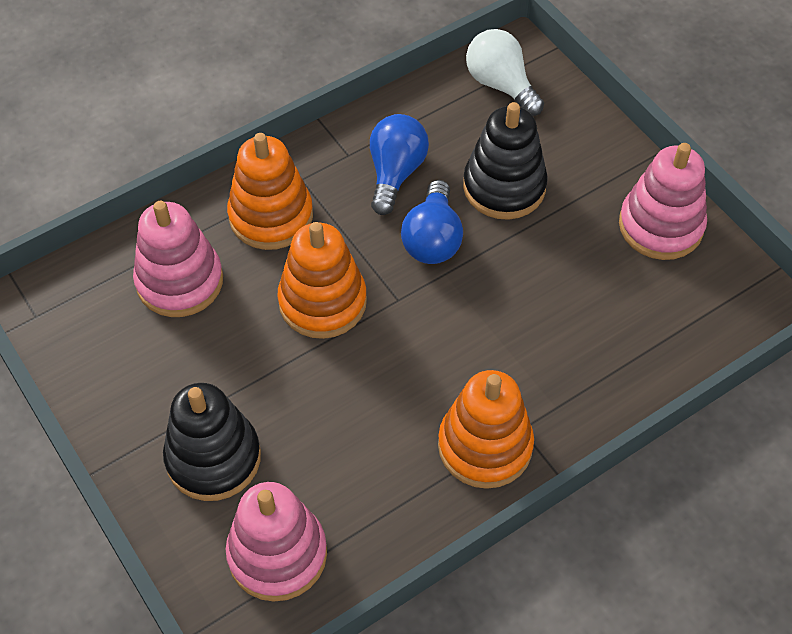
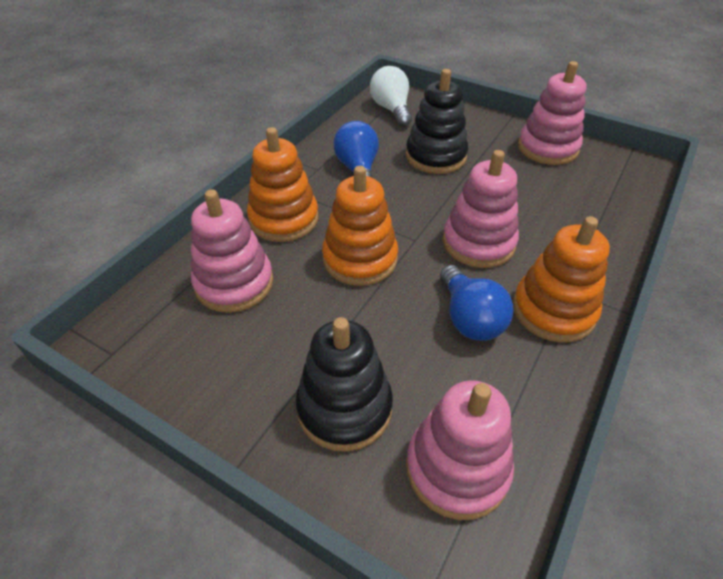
camera: 25 degrees left, 10 degrees down
(432, 239) = (411, 197): blue light bulb -> blue light bulb (469, 318)
(466, 332) = (478, 243): none -> pink stacking toy
(500, 85) = (391, 109): white light bulb -> white light bulb turned 45 degrees clockwise

